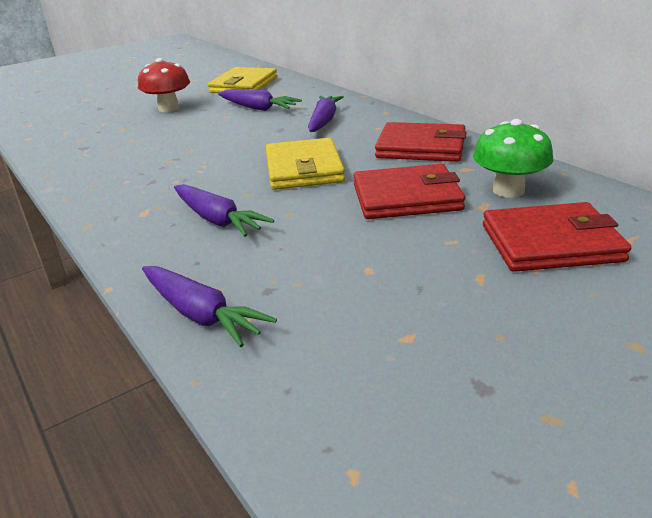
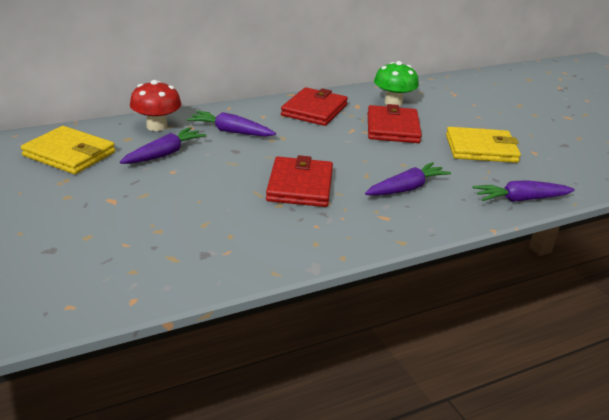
camera: 85 degrees left, 0 degrees up
(169, 108) = (110, 201): red mushroom -> red mushroom (157, 126)
(201, 314) = (520, 199): purple carrot -> purple carrot turned 150 degrees counterclockwise
(304, 169) = (331, 151): yellow wallet -> yellow wallet (481, 149)
(550, 243) = (455, 108): red wallet -> red wallet (300, 186)

